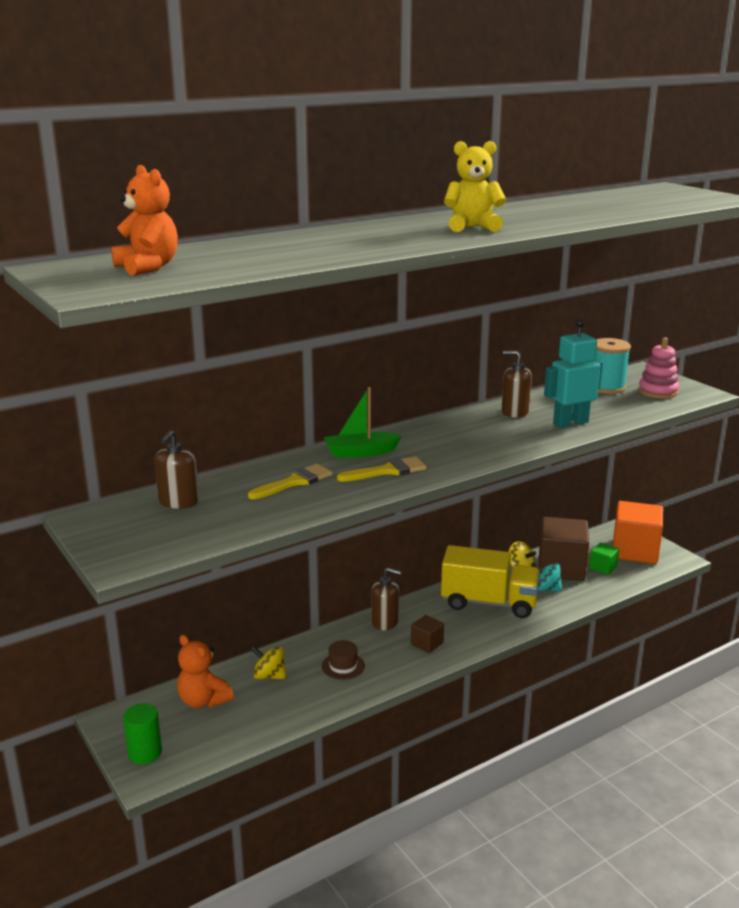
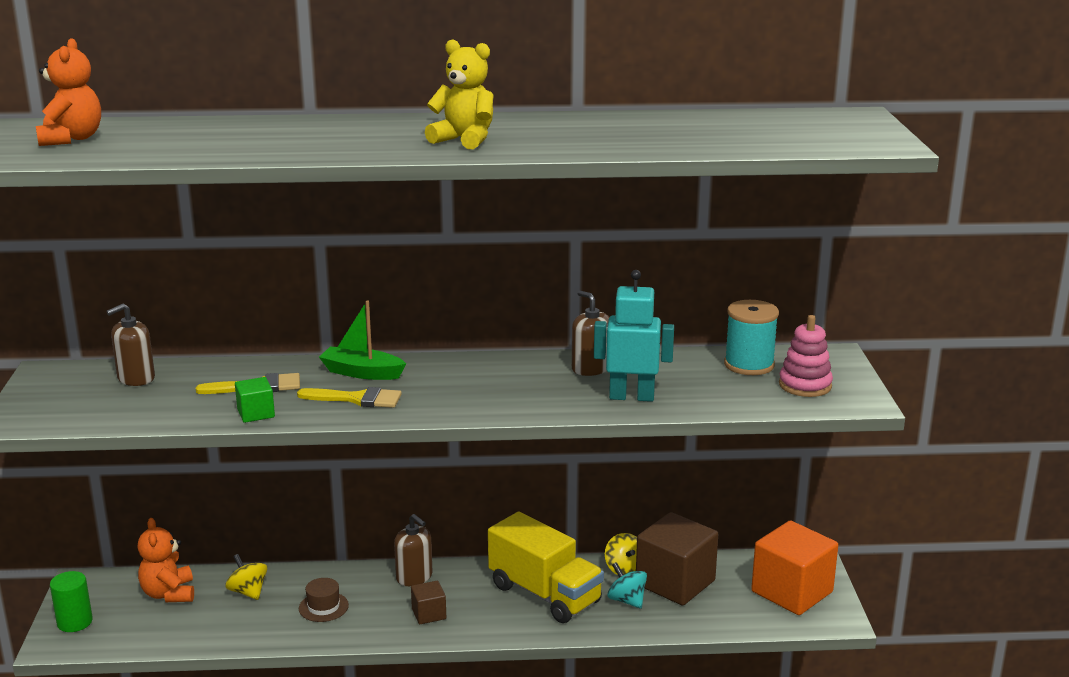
camera: 30 degrees right, 0 degrees up
(603, 567) = (726, 598): green cube -> green cube (256, 413)

